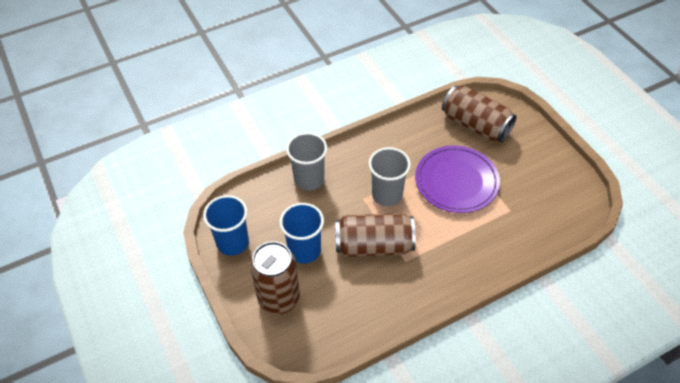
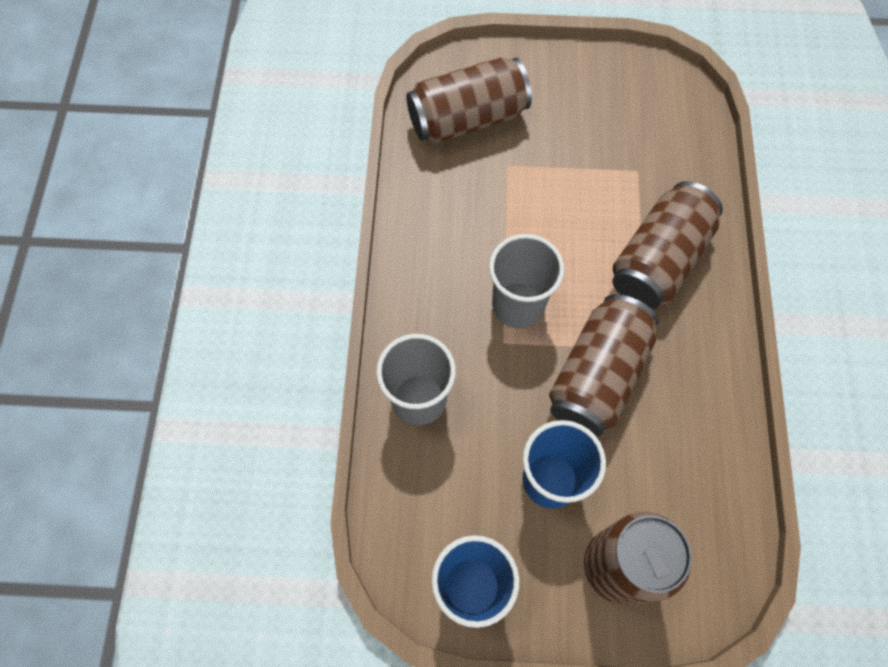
camera: 60 degrees left, 15 degrees up
(456, 181) = (550, 203): purple plate -> none
(462, 243) = (658, 260): none -> brown can

